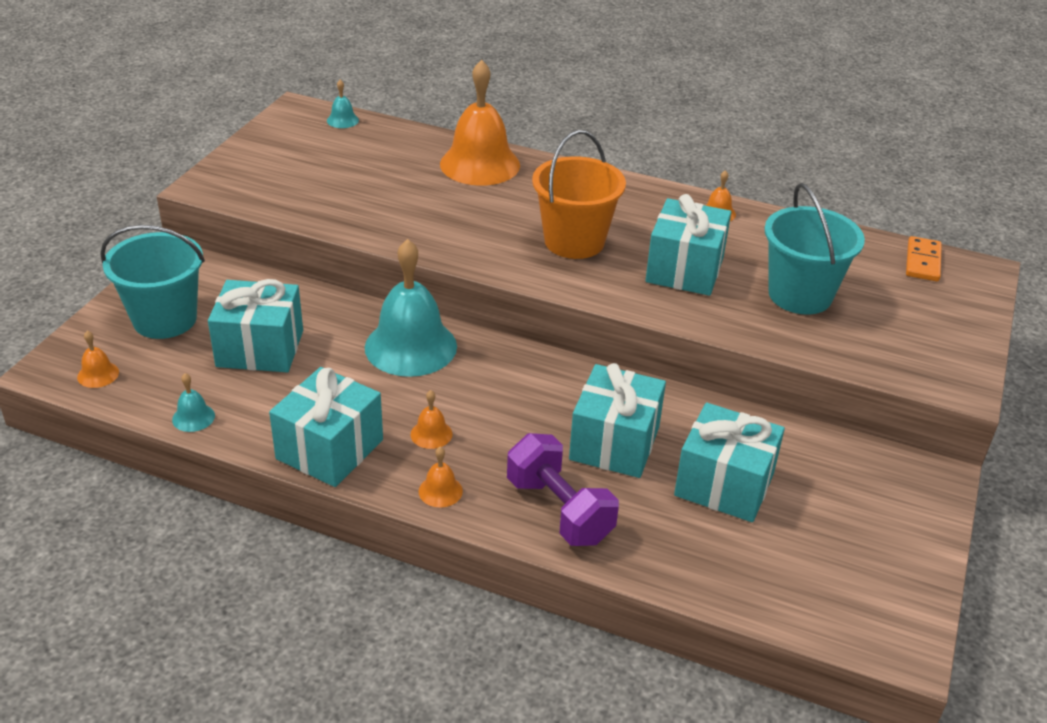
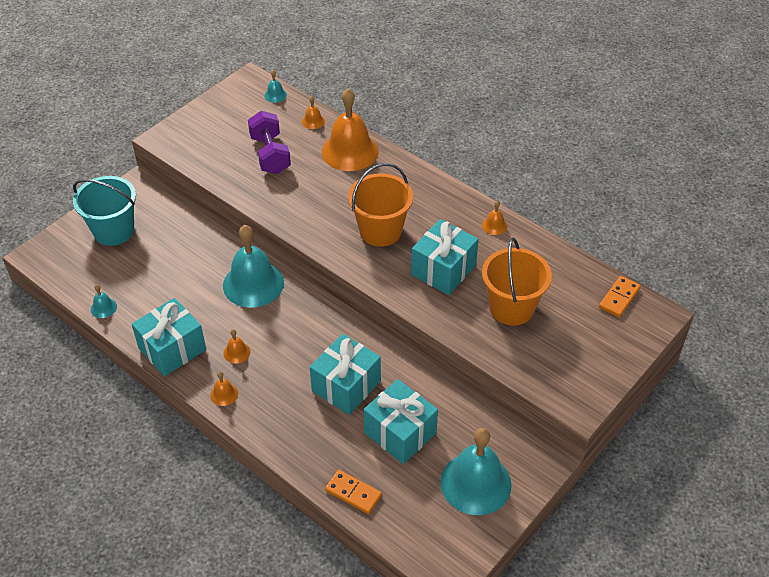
camera: 20 degrees right, 10 degrees up
(98, 374) = (61, 264): orange bell -> orange bell (313, 121)
(260, 348) = (161, 265): turquoise gift -> none
(559, 510) = (288, 425): purple dumbbell -> purple dumbbell (270, 154)
(705, 576) = (353, 493): none -> orange domino
(800, 295) = (511, 308): turquoise bucket -> orange bucket
(865, 523) = (475, 483): none -> turquoise bell

